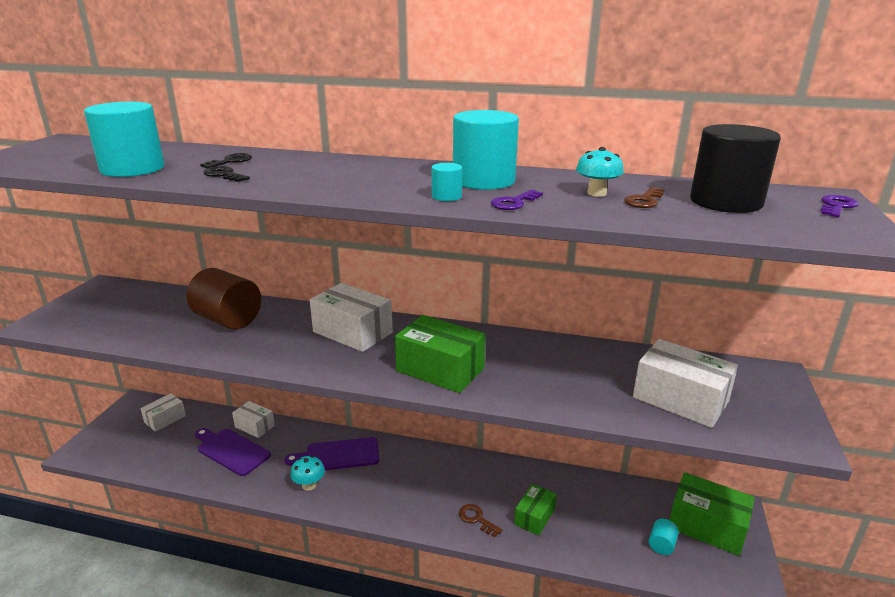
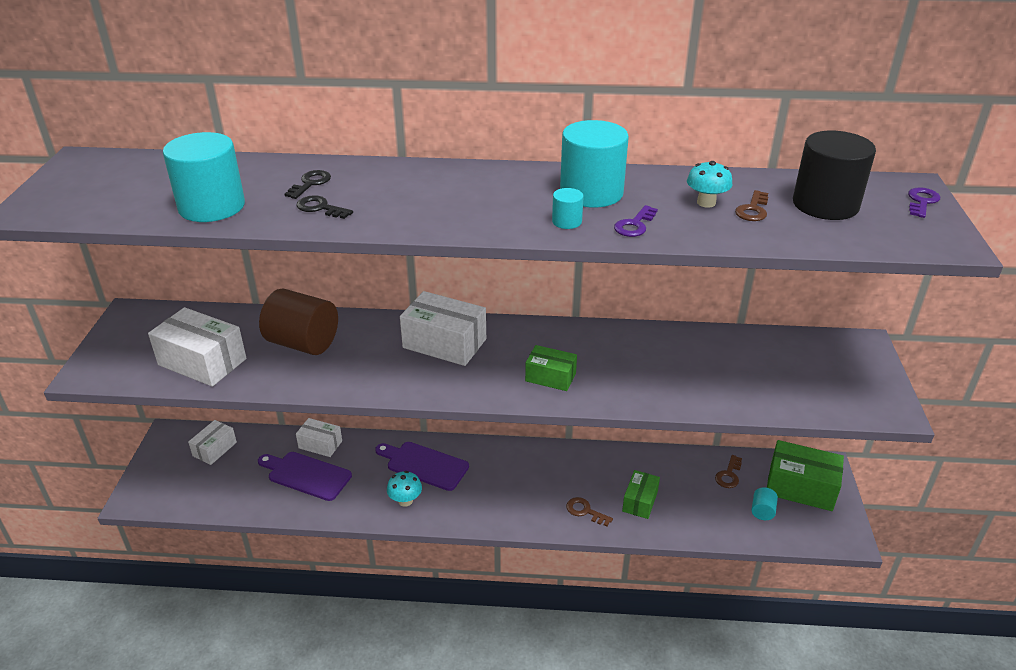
camera: 10 degrees left, 10 degrees up
(338, 455) = (424, 465): purple cutting board -> purple cutting board turned 45 degrees clockwise
(440, 369) = (550, 377): green box -> green box, size x0.59
(631, 503) = (729, 475): none -> brown key
(680, 399) = (782, 382): white box -> white box (202, 362)

